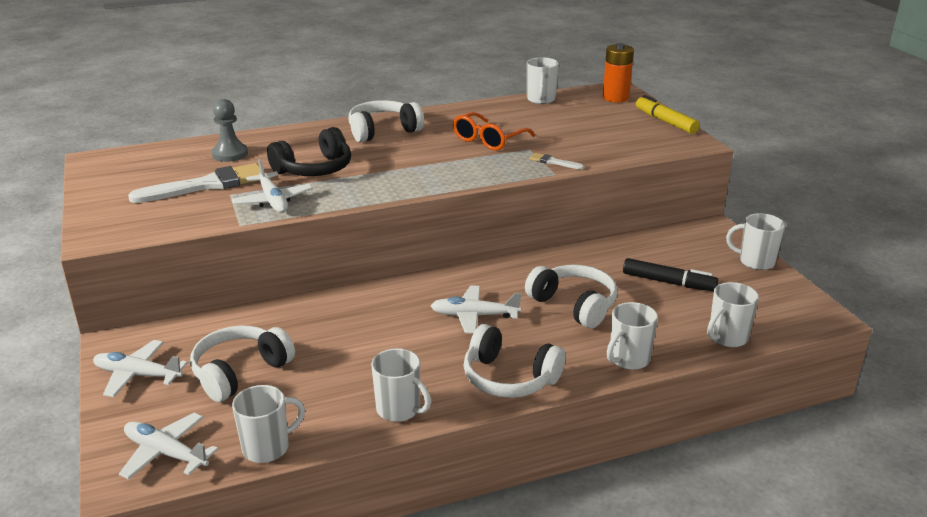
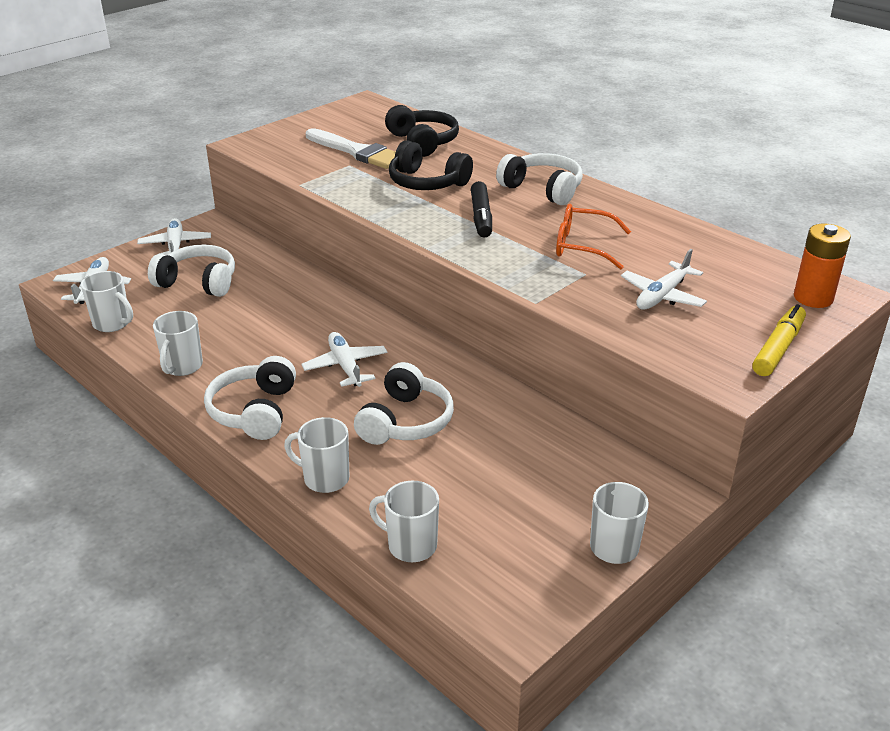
camera: 65 degrees right, 5 degrees up
(230, 154) = (422, 142): grey pawn -> black headphones
(273, 201) = (351, 184): white plane -> white plane (662, 296)
(541, 100) = (737, 251): white mug -> none
(554, 162) = (565, 295): white brush -> none
(668, 282) = (502, 479): black marker -> black marker (481, 217)

